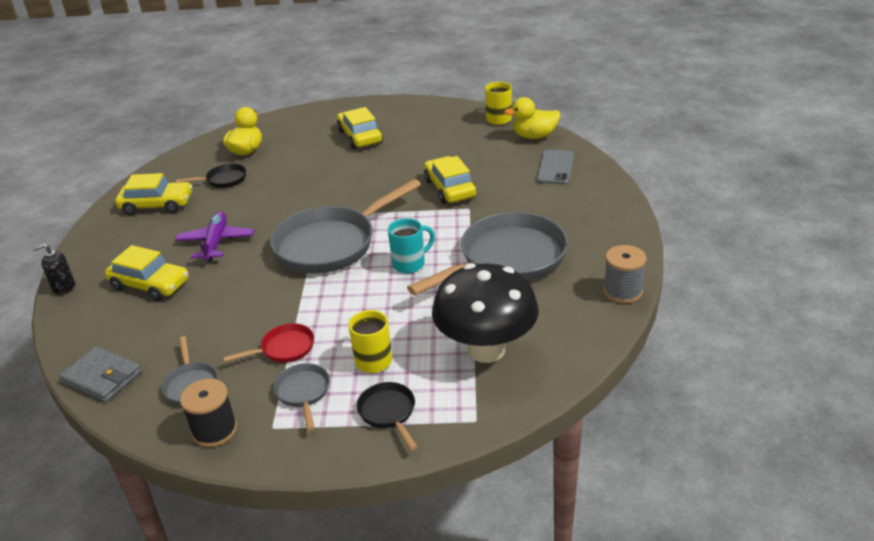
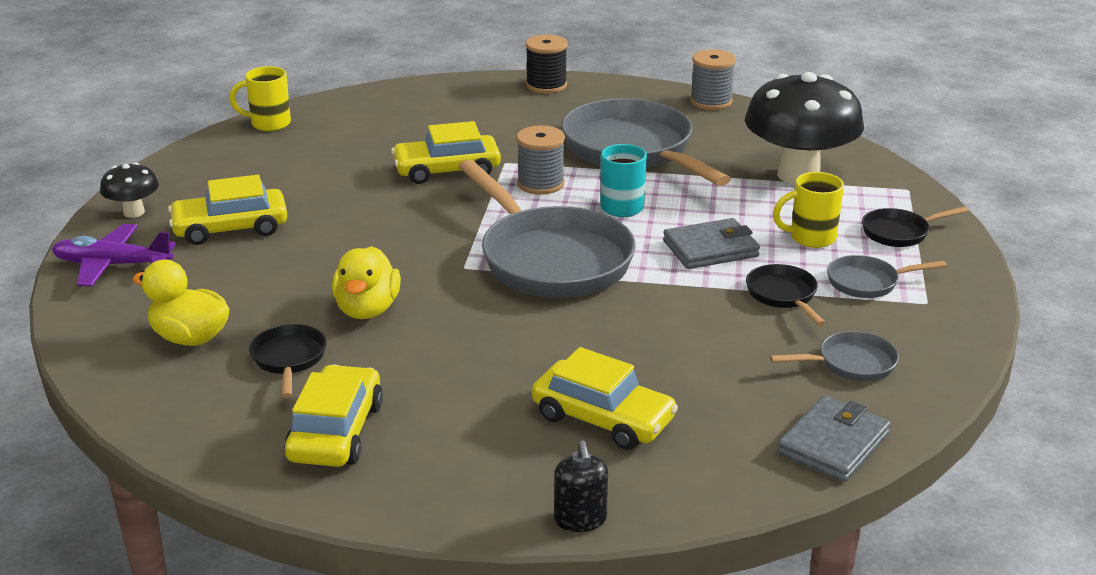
camera: 85 degrees left, 5 degrees down
(150, 284) = (603, 418): yellow car -> yellow car turned 90 degrees clockwise
(214, 430) = (935, 342): black spool -> black spool (546, 85)
(216, 242) = (501, 358): purple plane -> purple plane (112, 265)
(284, 349) = (783, 295): red pan -> black pan
(351, 310) = (710, 249): none -> grey wallet
(374, 108) = (134, 212): none -> black mushroom
(438, 226) = (540, 184): none -> grey spool
(534, 136) = (342, 107): yellow duck -> yellow duck (367, 309)
(555, 167) = (436, 104): grey phone -> none

